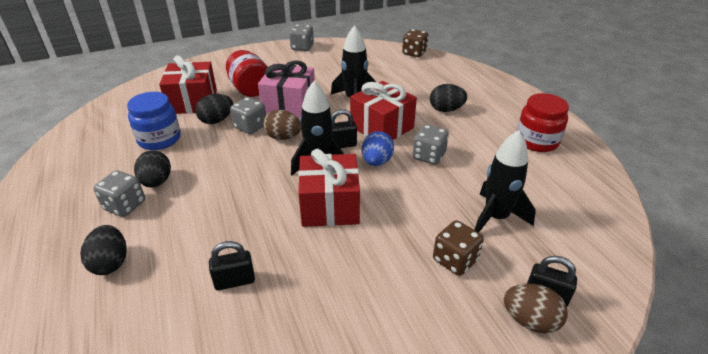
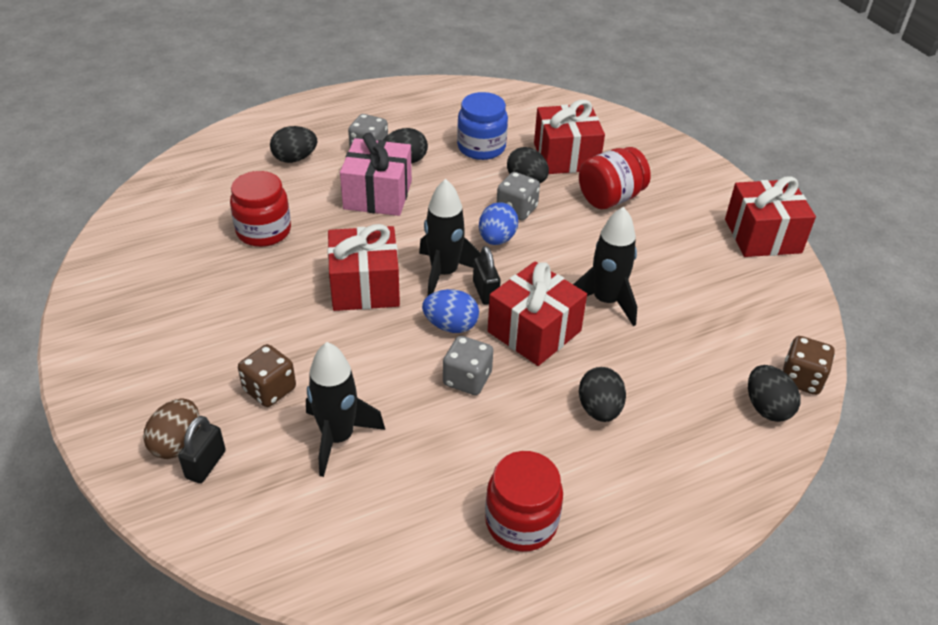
camera: 85 degrees right, 5 degrees up
(235, 281) = (264, 231): black padlock -> red jar
(283, 137) = (497, 239): brown egg -> blue egg
(289, 105) = (576, 237): pink gift -> pink gift (377, 195)
(302, 47) = (762, 236): grey dice -> red gift
(435, 64) = (767, 408): none -> black egg

